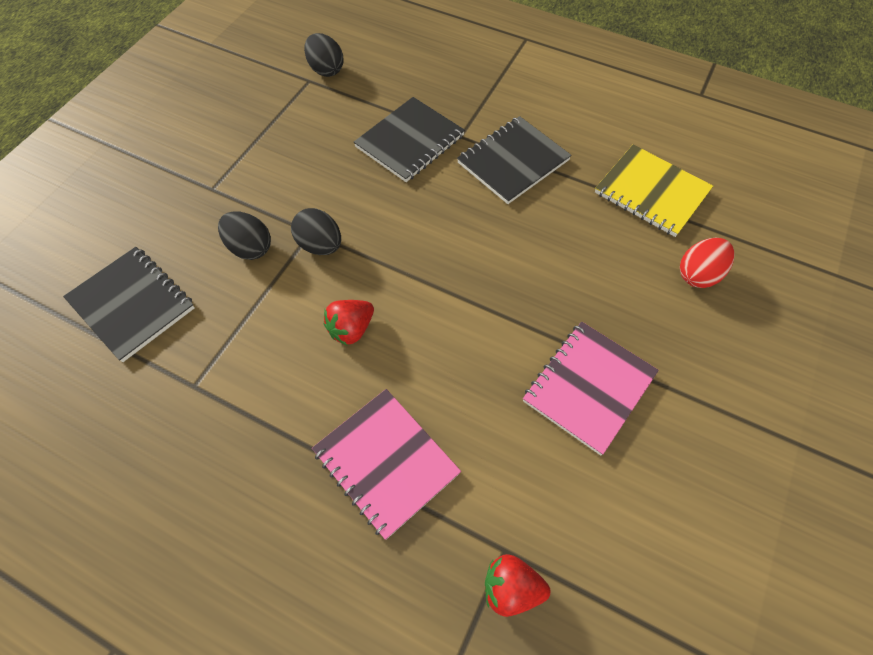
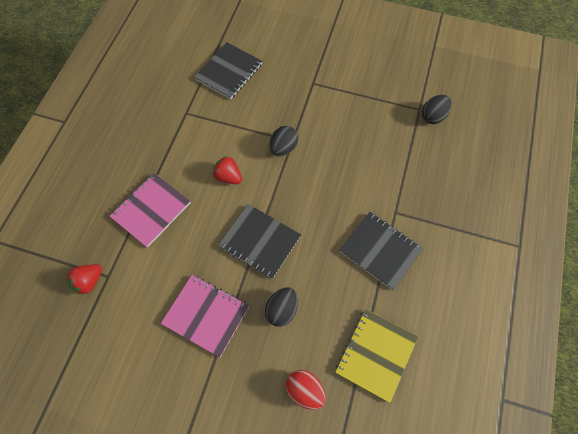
camera: 80 degrees right, 5 degrees up
(250, 248) = (274, 113): black egg -> black egg (282, 310)
(410, 141) = (380, 181): black notebook -> black notebook (260, 242)
(511, 588) = (89, 281): red strawberry -> red strawberry turned 135 degrees counterclockwise

